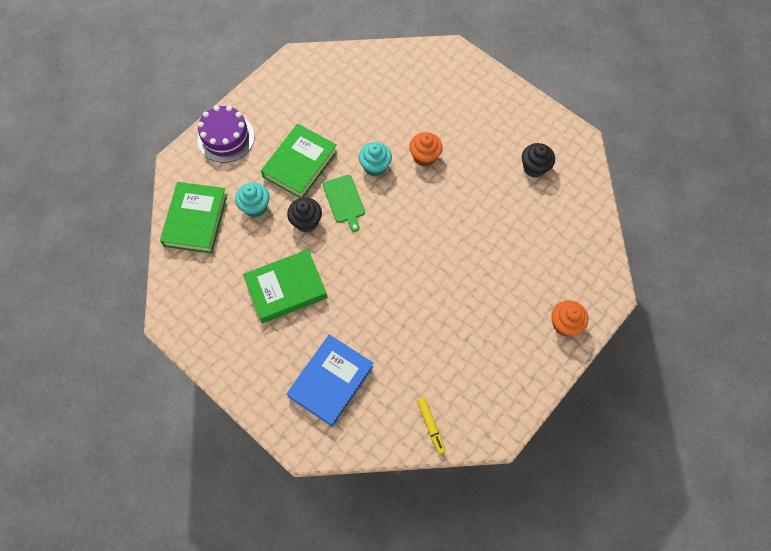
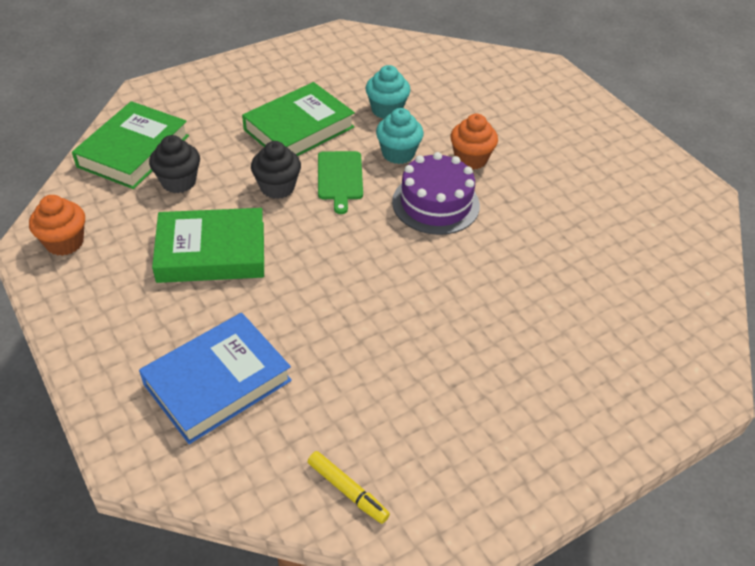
camera: 15 degrees right, 20 degrees down
(226, 138) = (218, 83): purple cake -> purple cake (435, 203)
(255, 207) = (218, 156): turquoise cupcake -> turquoise cupcake (386, 110)
(430, 425) = (347, 490): yellow marker -> yellow marker turned 45 degrees counterclockwise
(534, 168) = (626, 206): black cupcake -> black cupcake (178, 182)
(564, 324) = (622, 409): orange cupcake -> orange cupcake (64, 242)

